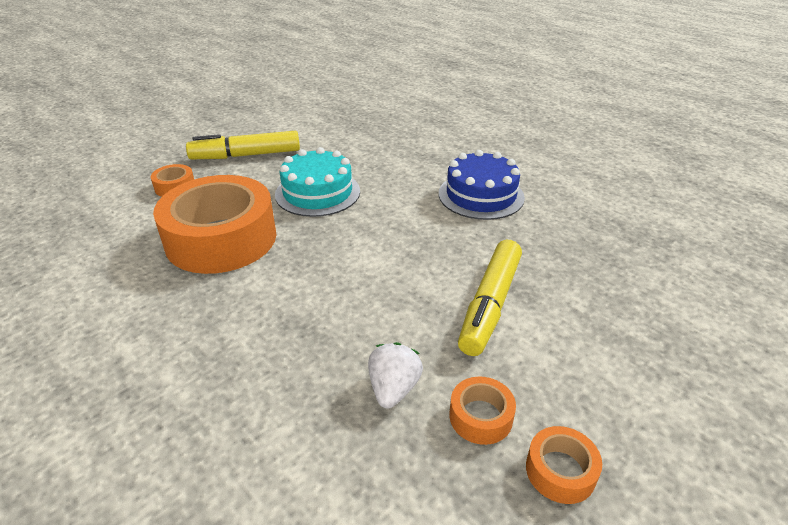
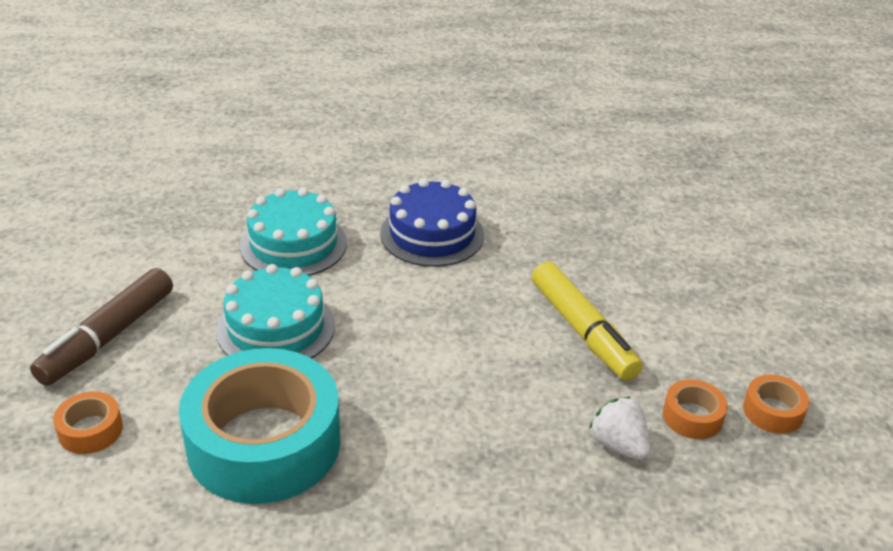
camera: 50 degrees left, 0 degrees up
(221, 239) = (264, 443): orange tape -> turquoise tape
(246, 155) = (107, 337): yellow marker -> brown marker
(393, 161) = (293, 244): none -> turquoise cake

